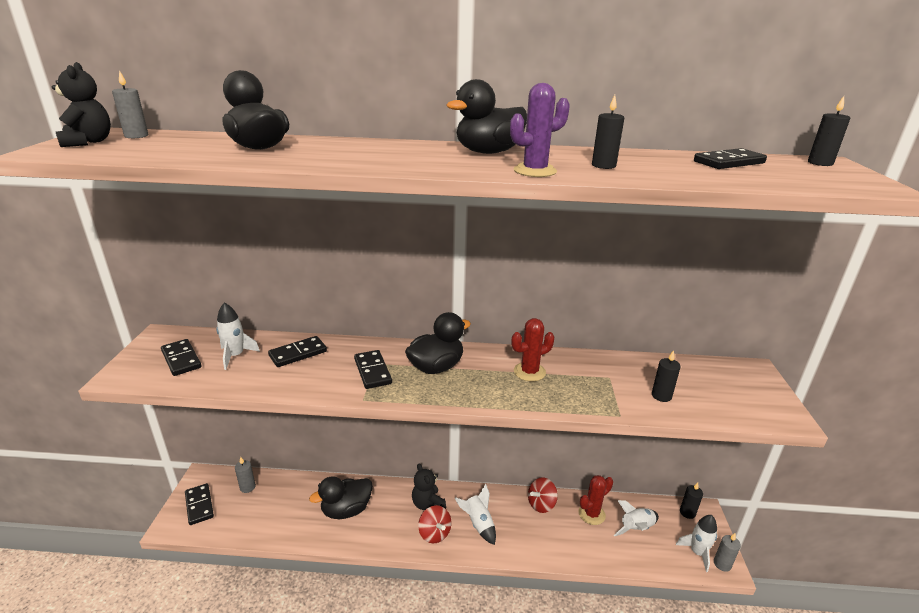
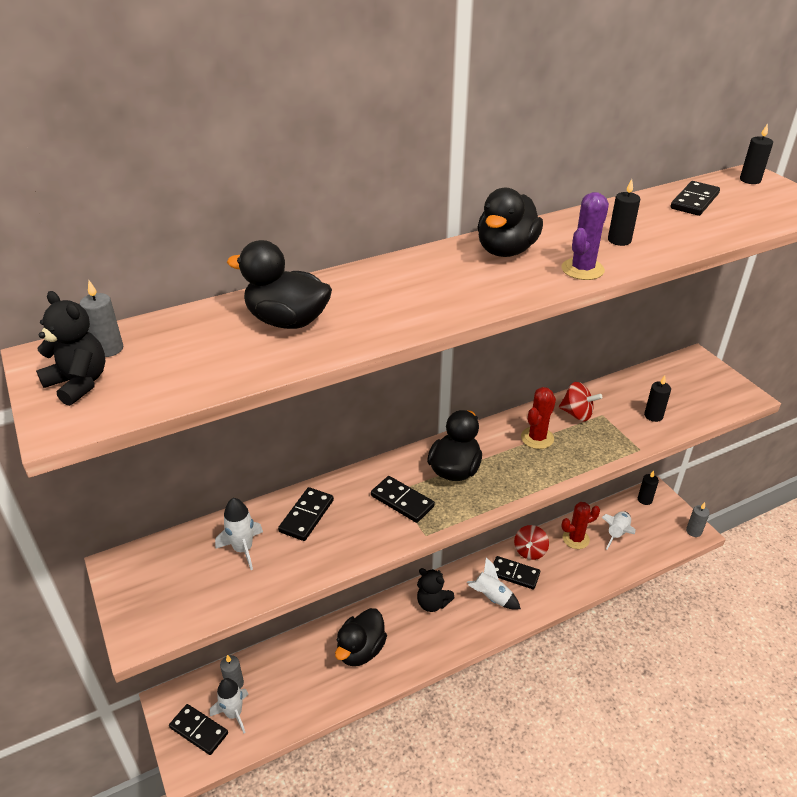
camera: 30 degrees left, 10 degrees up
(181, 359) = (186, 581): black domino -> black domino (514, 574)
(434, 533) = (461, 627): red spinning top -> red spinning top (577, 414)
(591, 514) = (575, 539): red cactus -> red cactus turned 45 degrees clockwise
(697, 552) = (672, 531): white rocket -> white rocket (234, 714)

